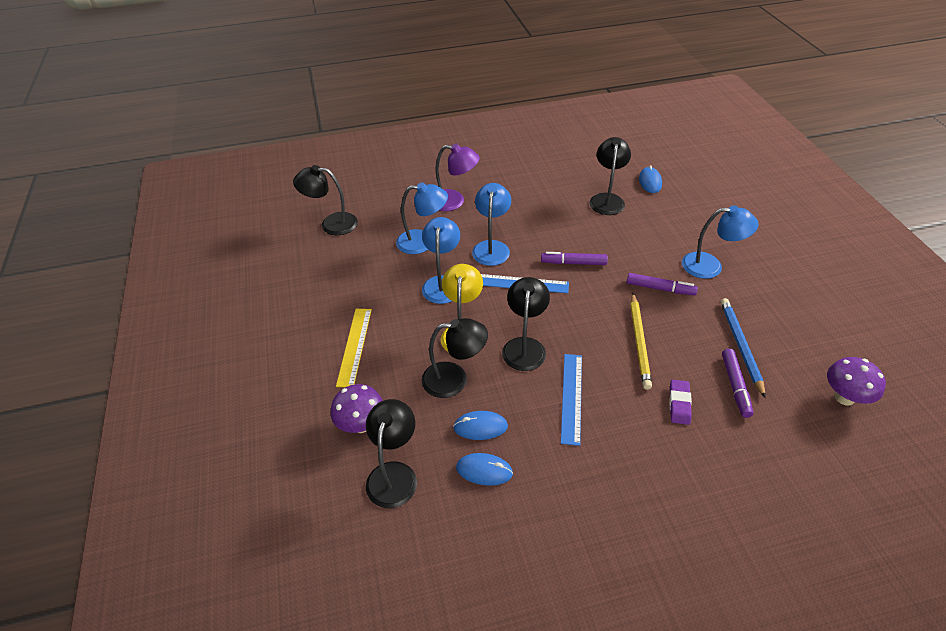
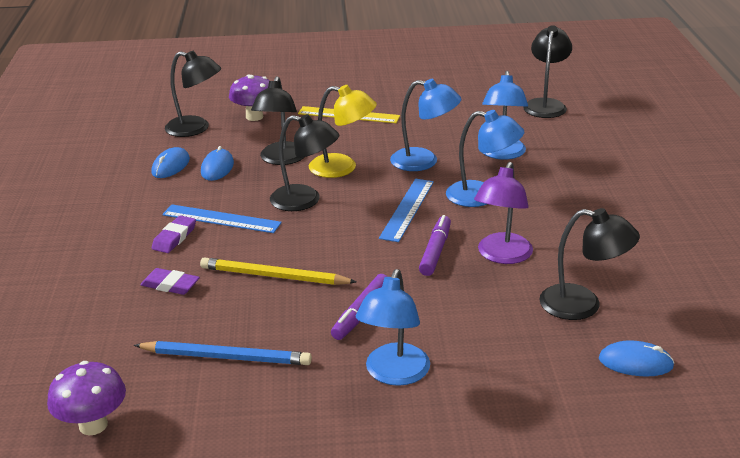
camera: 100 degrees right, 15 degrees down
(454, 201) = (585, 178): purple lamp -> purple lamp (502, 256)
(612, 423) = (174, 238): none -> purple eraser
(735, 386) = (168, 333): purple marker -> none

